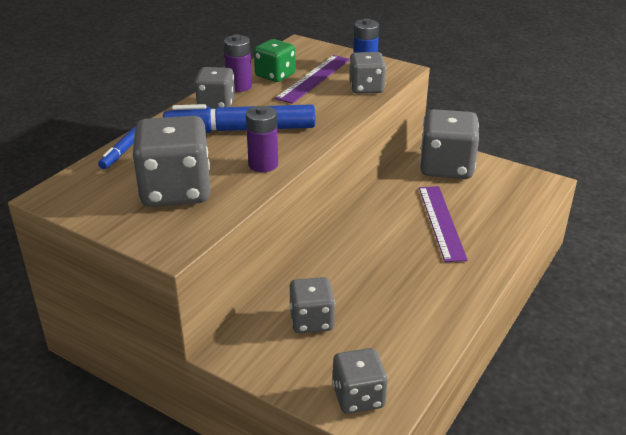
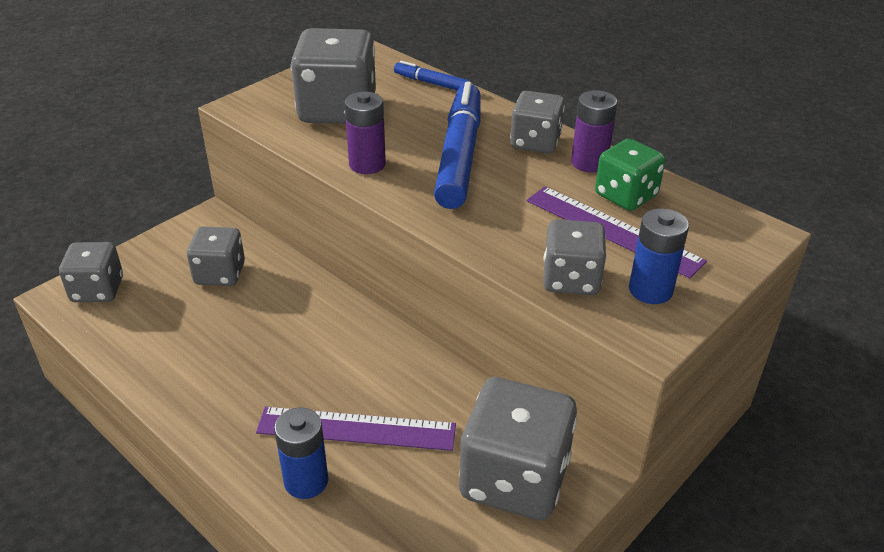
camera: 100 degrees right, 5 degrees up
(490, 234) = (306, 481): none -> blue battery

